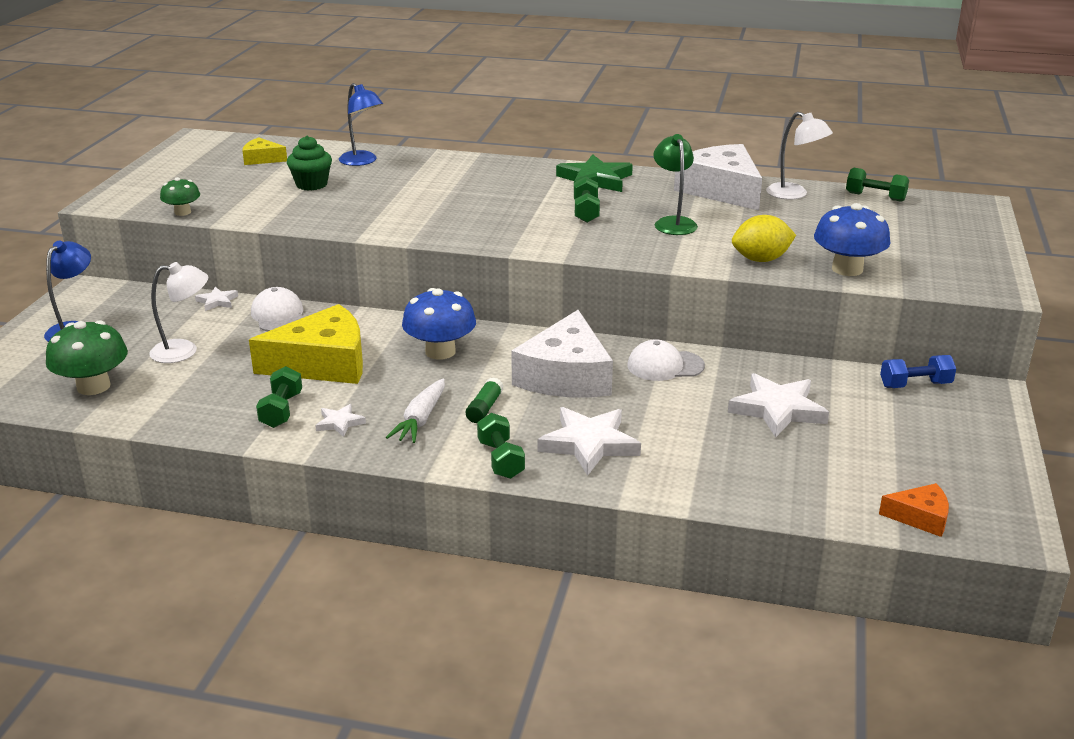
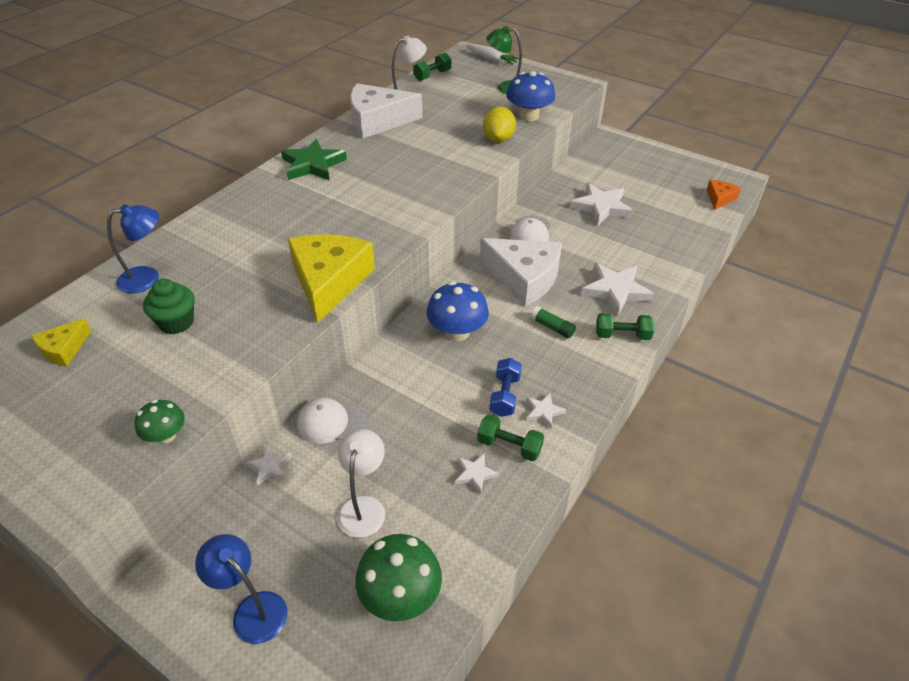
camera: 70 degrees left, 15 degrees up
(238, 398) = (475, 474): none -> white star
(323, 363) = (441, 406): yellow cheese -> yellow cheese (329, 282)
(420, 419) = (555, 364): white carrot -> white carrot (491, 59)
(586, 212) = (371, 184): green dumbbell -> none
(673, 222) = (418, 154): green lamp -> green lamp (505, 87)
(915, 385) = (592, 155): blue dumbbell -> blue dumbbell (504, 395)

